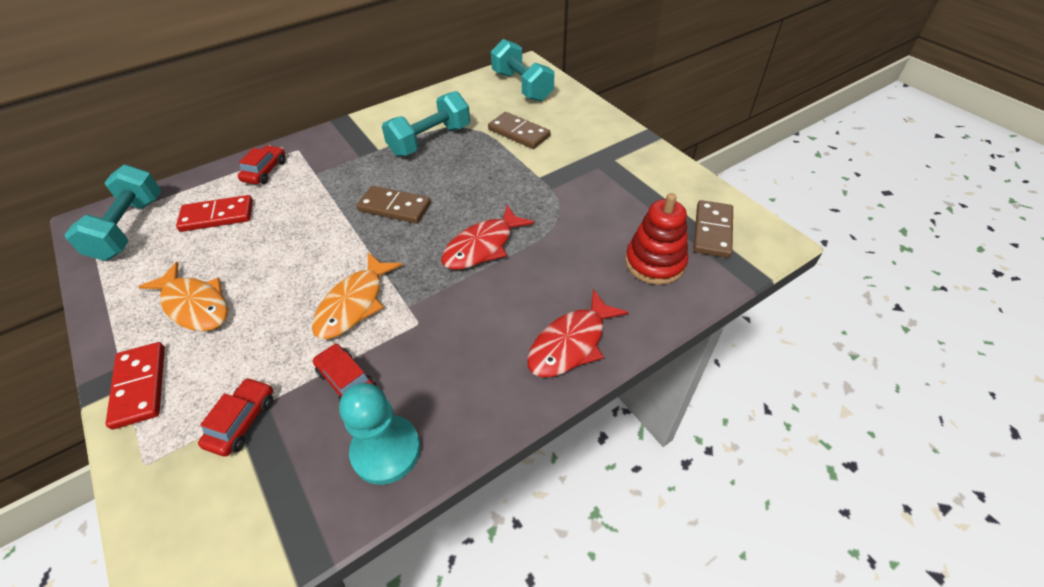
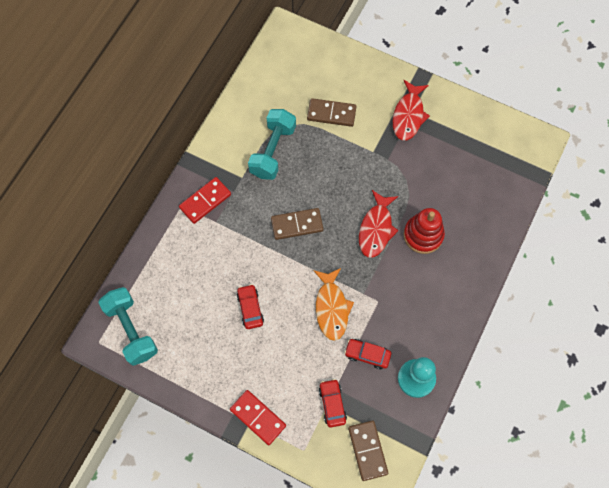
camera: 30 degrees left, 20 degrees up
(195, 305) = (237, 358): orange fish -> none
(217, 216) = (183, 291): red domino -> red domino (205, 201)
(265, 171) = (177, 237): red car -> red car (250, 308)
(522, 86) = (299, 58): turquoise dumbbell -> none
(571, 343) = (468, 271): red fish -> red fish (408, 115)
(655, 262) = (483, 192): red stacking toy -> red stacking toy (423, 235)
(712, 231) = (504, 149): brown domino -> brown domino (368, 450)

